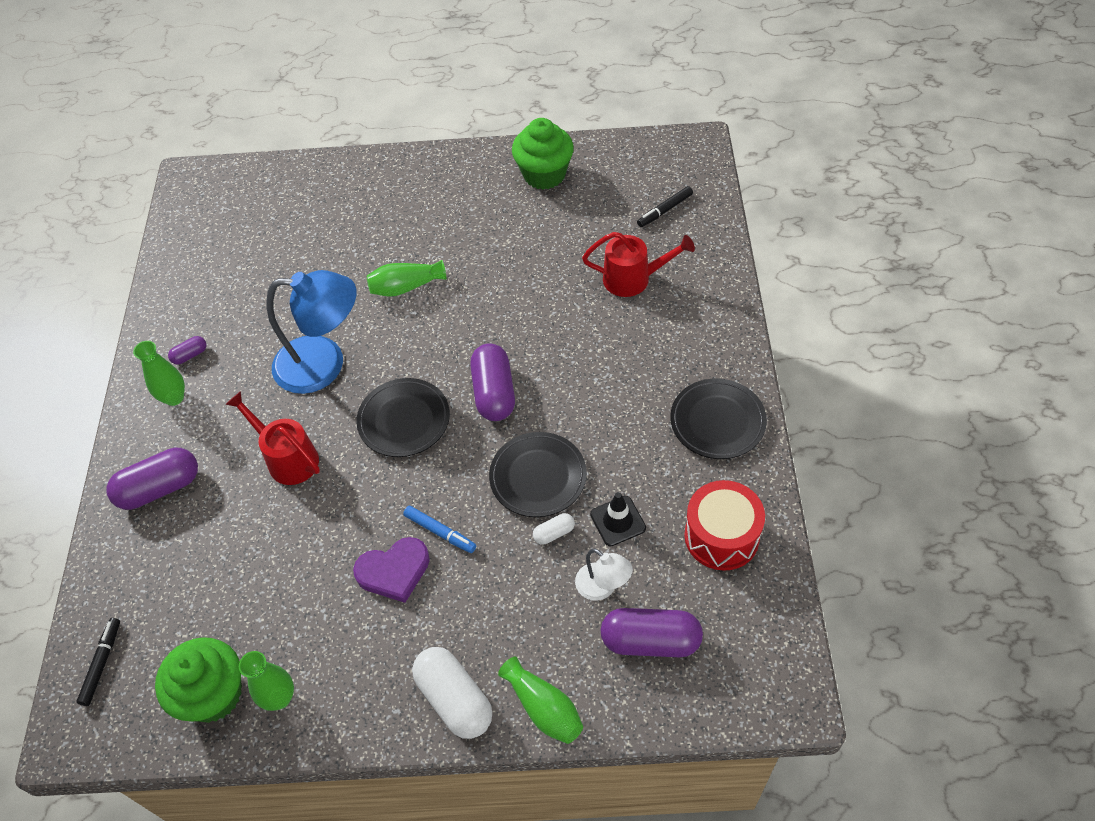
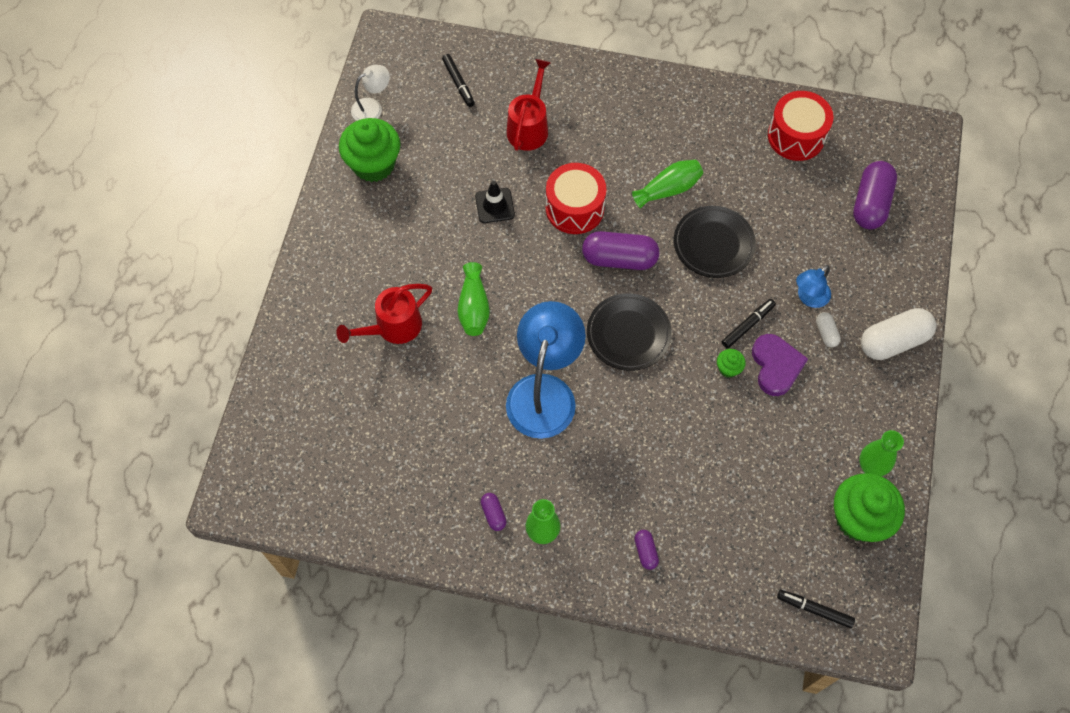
camera: 80 degrees left, 10 degrees up
(160, 488) = (645, 551): purple capsule -> purple capsule, size x0.48
(287, 458) = (642, 436): red watering can -> red watering can (393, 327)
(381, 523) = (728, 368): none -> green cupcake
(440, 532) = (747, 325): blue marker -> black marker
(492, 591) = (809, 298): none -> blue lamp
(544, 708) = (910, 283): green vase -> green vase (668, 189)
(545, 340) = (574, 208): none -> red drum
(554, 533) = (768, 245): white capsule -> white capsule (826, 333)
(603, 587) = (821, 223): white lamp -> white lamp (372, 107)
(618, 521) = (767, 199): black traffic cone -> black traffic cone (495, 206)
(717, 422) = (694, 109): black plate -> none

